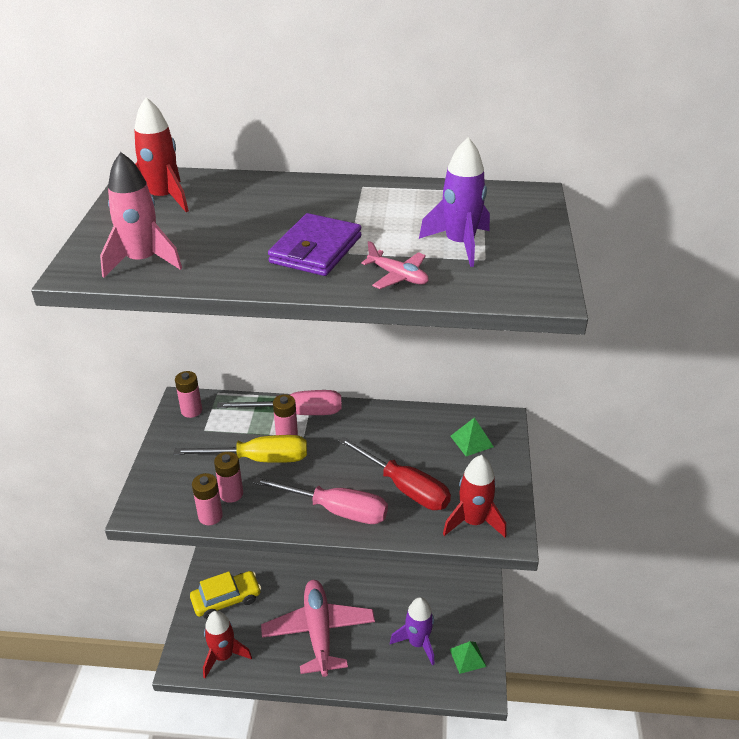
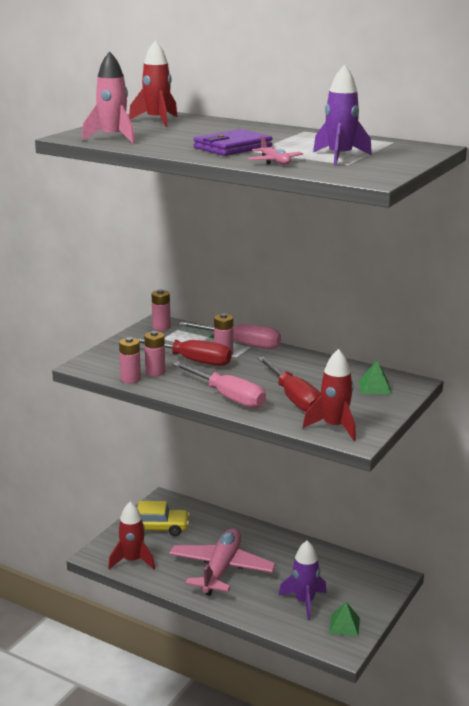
camera: 25 degrees right, 15 degrees down
(259, 459) = (191, 360): yellow screwdriver -> red screwdriver

